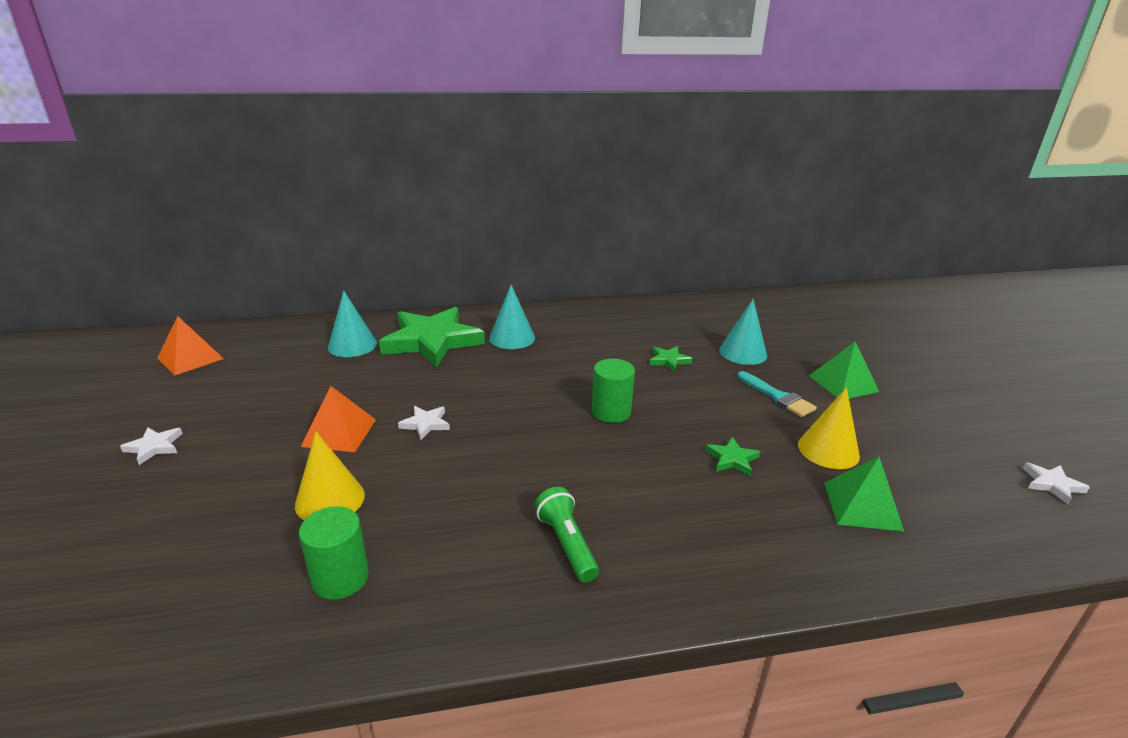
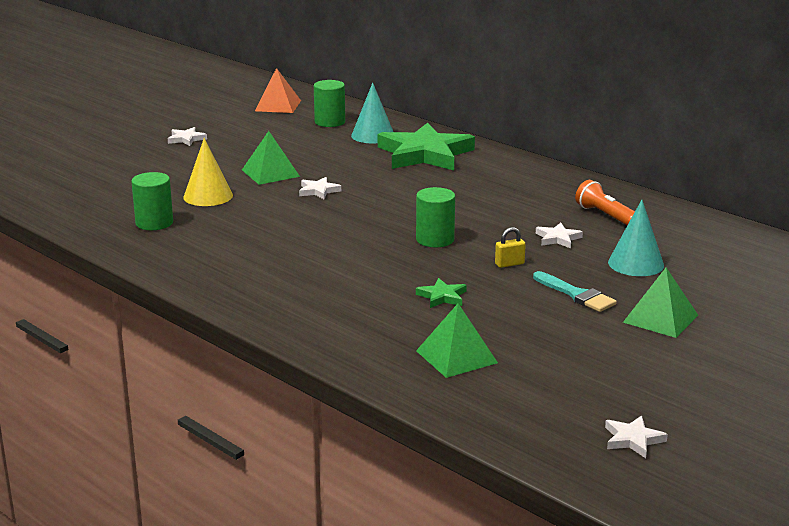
camera: 55 degrees right, 5 degrees down
(283, 351) = (330, 122): none -> green cylinder
(339, 432) = (270, 173): orange pyramid -> green pyramid
(512, 338) = (481, 175): turquoise cone -> none
(566, 543) = (262, 269): green flashlight -> none
(648, 327) = (605, 215): none -> orange flashlight
(668, 360) = (558, 238): green star -> white star
(695, 400) = (509, 264): none -> yellow padlock
(778, 397) = (576, 295): turquoise brush -> turquoise brush turned 60 degrees counterclockwise
(828, 450) = (520, 331): yellow cone -> none

